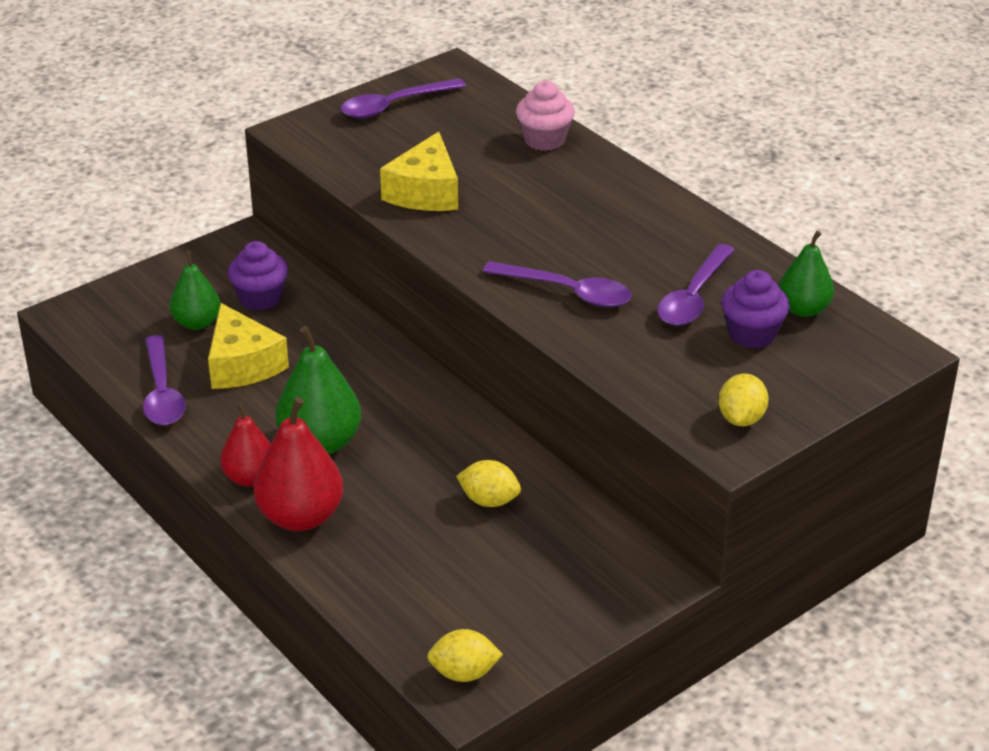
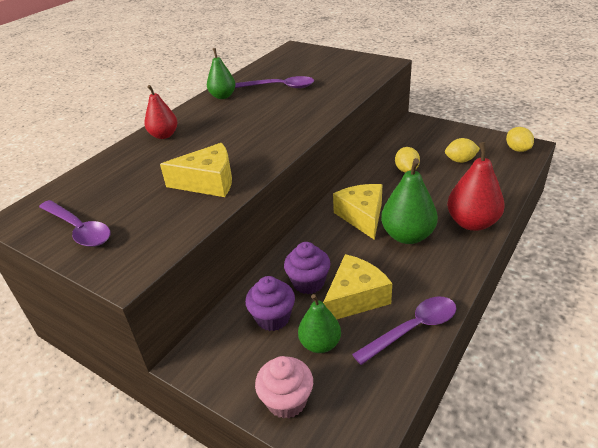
camera: 105 degrees left, 0 degrees up
(250, 478) = (459, 253): red pear -> red pear (164, 135)
(395, 414) = (362, 216): none -> yellow cheese
(544, 140) = (128, 156): pink cupcake -> pink cupcake (286, 401)
(568, 292) = (296, 114): purple spoon -> none
(741, 419) = (364, 64): yellow lemon -> yellow lemon (460, 160)
(752, 334) = (302, 71): purple cupcake -> purple cupcake (308, 283)
(803, 309) = (275, 66): green pear -> green pear (223, 96)

